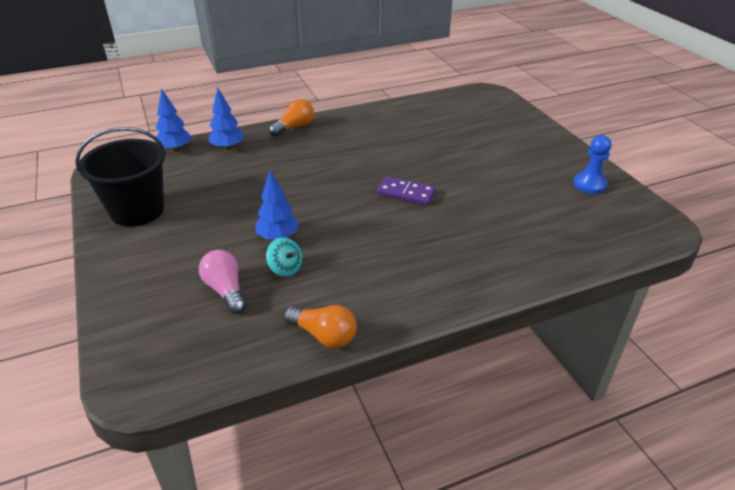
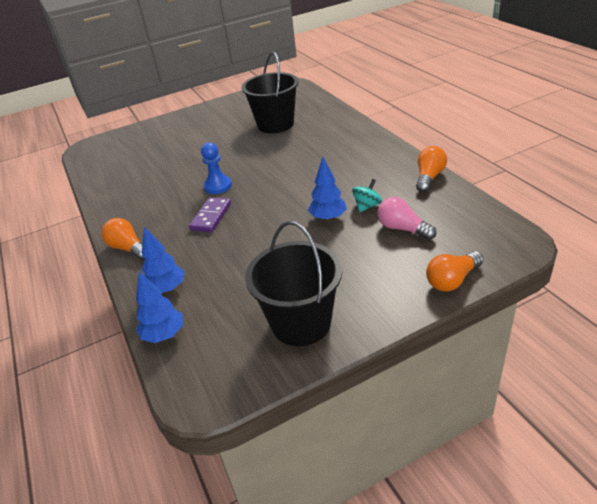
camera: 90 degrees left, 0 degrees up
(118, 311) = (452, 280): none -> orange light bulb
(226, 290) = (402, 229): pink light bulb -> pink light bulb turned 75 degrees clockwise
(406, 193) = (257, 168): purple domino -> purple domino (211, 216)
(520, 210) = (275, 124): none -> black bucket
(589, 184) = (243, 104): blue pawn -> blue pawn (218, 186)

